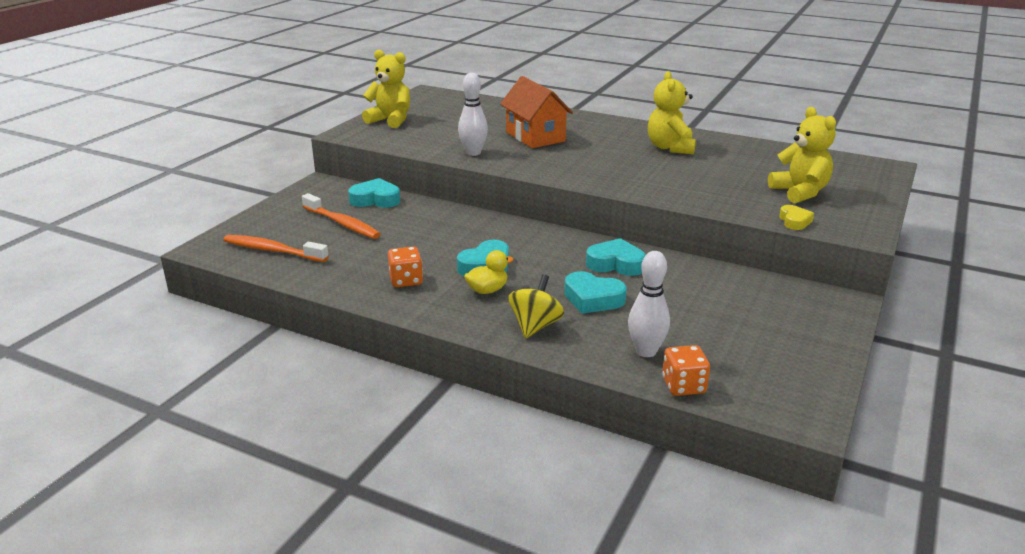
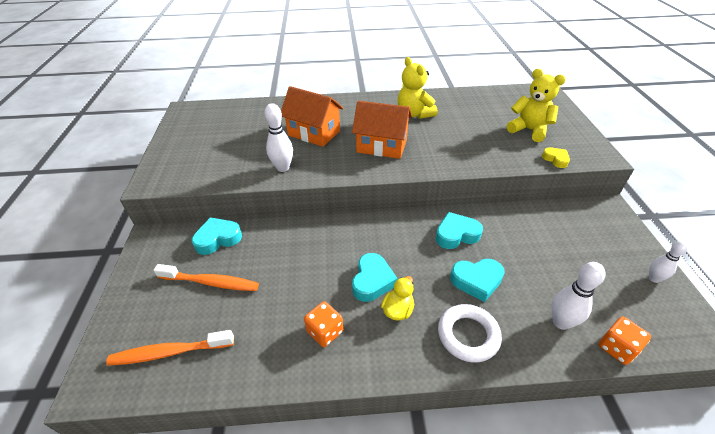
camera: 30 degrees left, 15 degrees up
(390, 120) = (179, 152): yellow teddy bear -> none
(535, 326) = (468, 335): yellow spinning top -> white ring
(596, 162) = (381, 146): none -> orange house
(812, 363) = (654, 278): none -> white bowling pin

